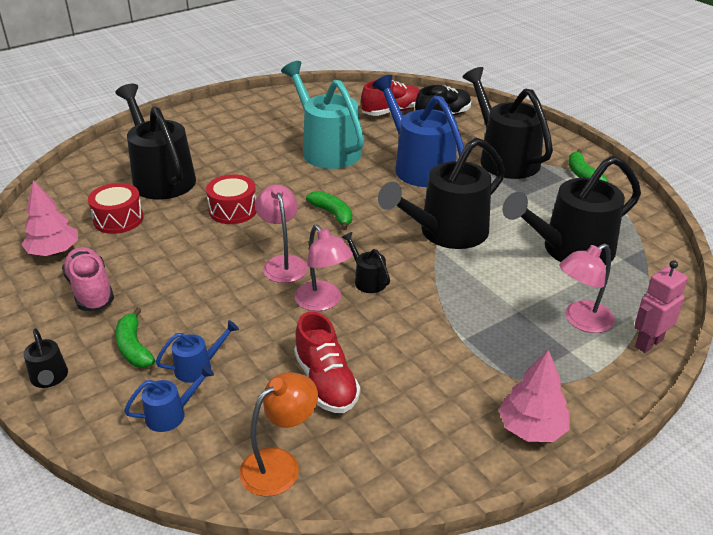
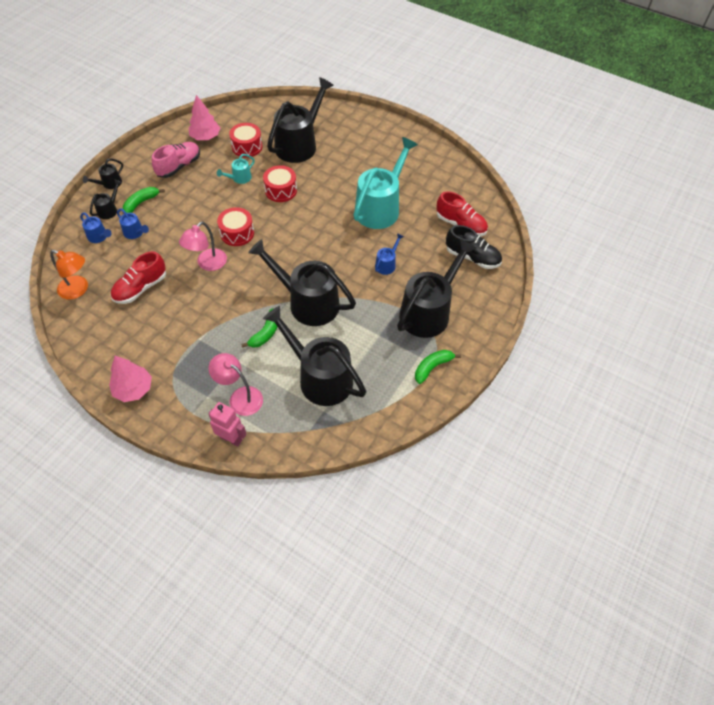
camera: 65 degrees right, 20 degrees up
(176, 239) = (239, 178): none -> turquoise watering can
(283, 263) = (237, 233): pink lamp -> red drum
(332, 214) = (300, 238): green banana -> green banana (265, 333)
(367, 280) = (237, 277): black watering can -> black watering can (109, 210)
(419, 166) = (387, 264): blue watering can -> blue watering can, size x0.43

